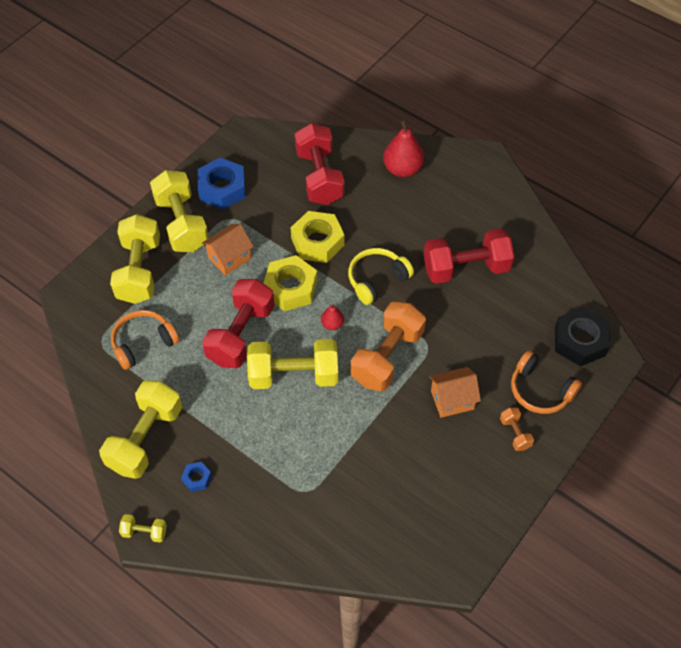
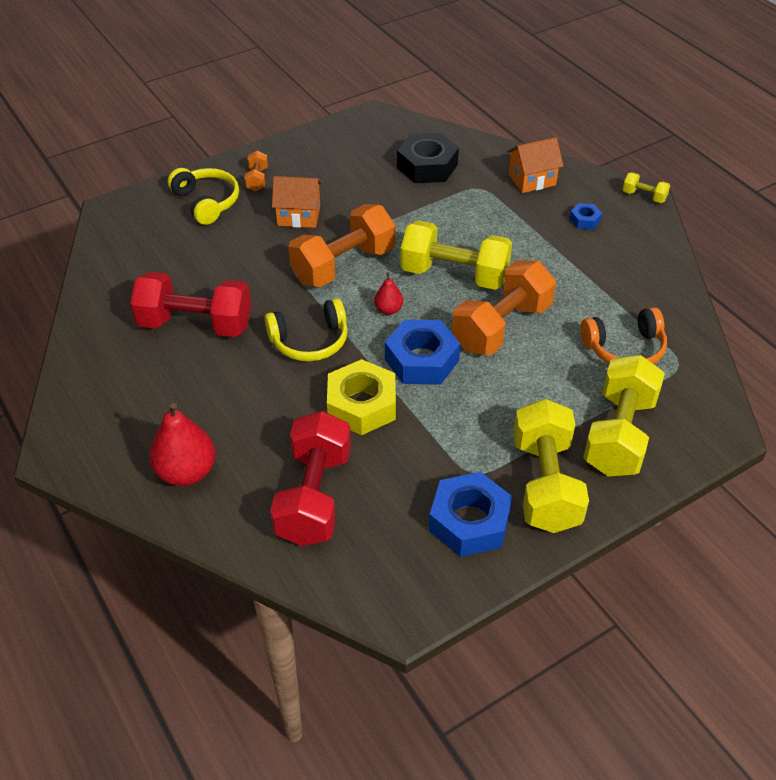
camera: 160 degrees left, 10 degrees down
(145, 439) = (633, 261): yellow dumbbell -> none
(229, 258) = (489, 417): orange house -> orange house (532, 180)
(241, 334) = (501, 327): red dumbbell -> orange dumbbell
(290, 288) = (421, 360): yellow nut -> blue nut
(540, 390) = (207, 202): orange headphones -> yellow headphones
(579, 341) = (132, 228): black nut -> black nut (427, 166)

